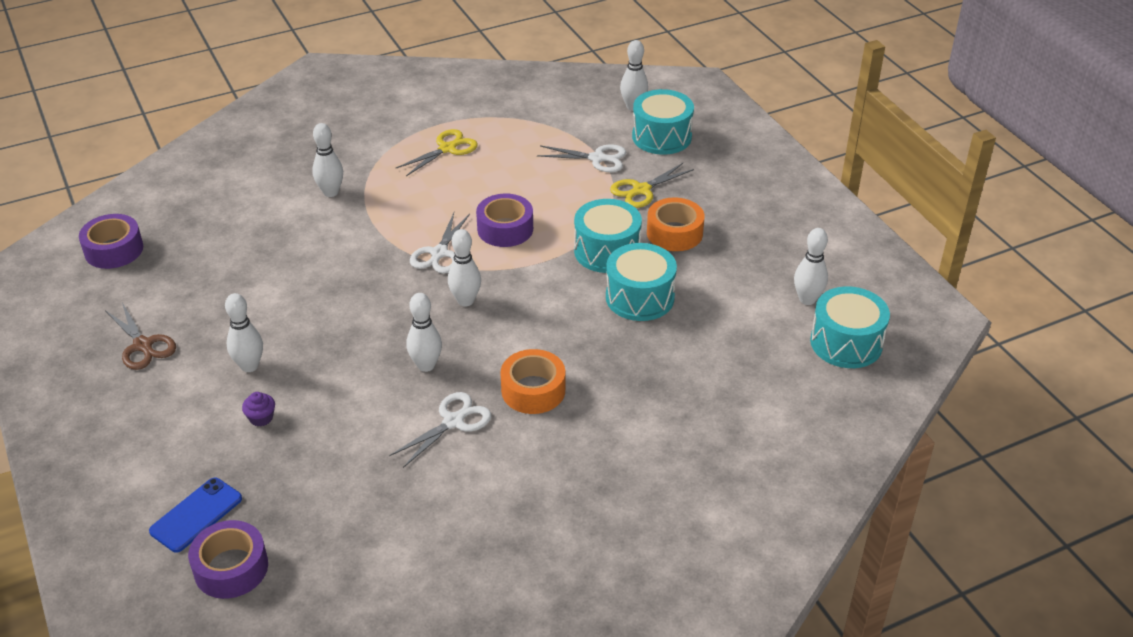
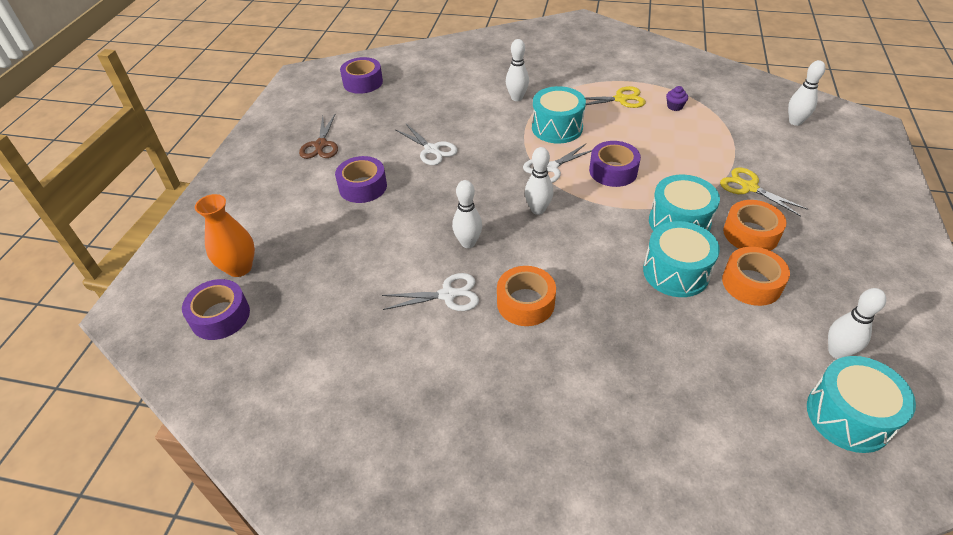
camera: 40 degrees right, 5 degrees up
(196, 515) = (239, 268): blue phone -> orange vase
(249, 366) = (363, 187): white bowling pin -> purple tape
(261, 418) = (336, 224): purple cupcake -> purple cupcake (674, 106)
(597, 158) = (731, 149): white scissors -> white scissors (431, 149)
(641, 190) = (749, 187): yellow scissors -> yellow scissors turned 45 degrees clockwise
(661, 137) = (802, 153): turquoise drum -> turquoise drum (557, 128)
(707, 276) = (751, 283): none -> orange tape

